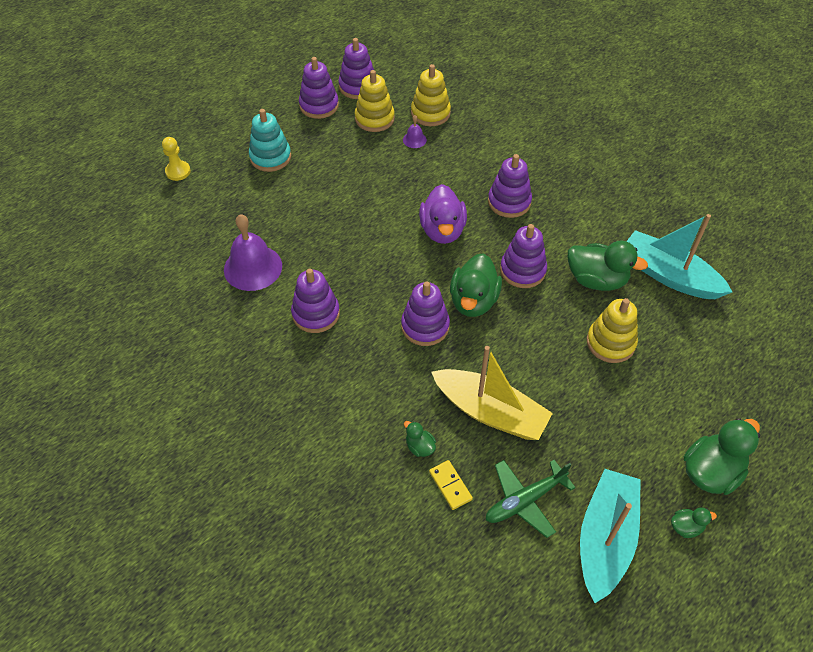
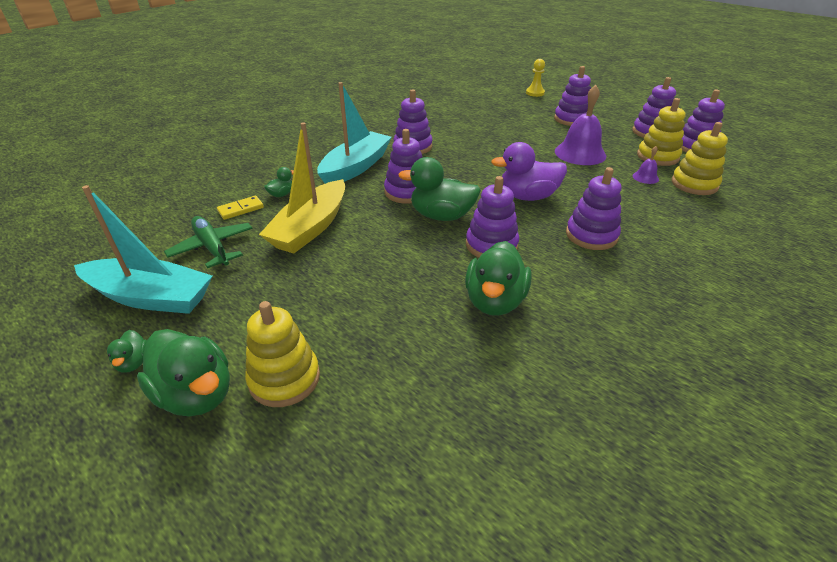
camera: 85 degrees right, 15 degrees down
(253, 267) = (453, 122): purple bell -> purple bell (580, 153)
(270, 157) = (571, 119): turquoise stacking toy -> purple stacking toy
(610, 343) = (398, 310): yellow stacking toy -> yellow stacking toy (284, 378)
(668, 275) = (526, 374): turquoise boat -> turquoise boat (356, 167)

